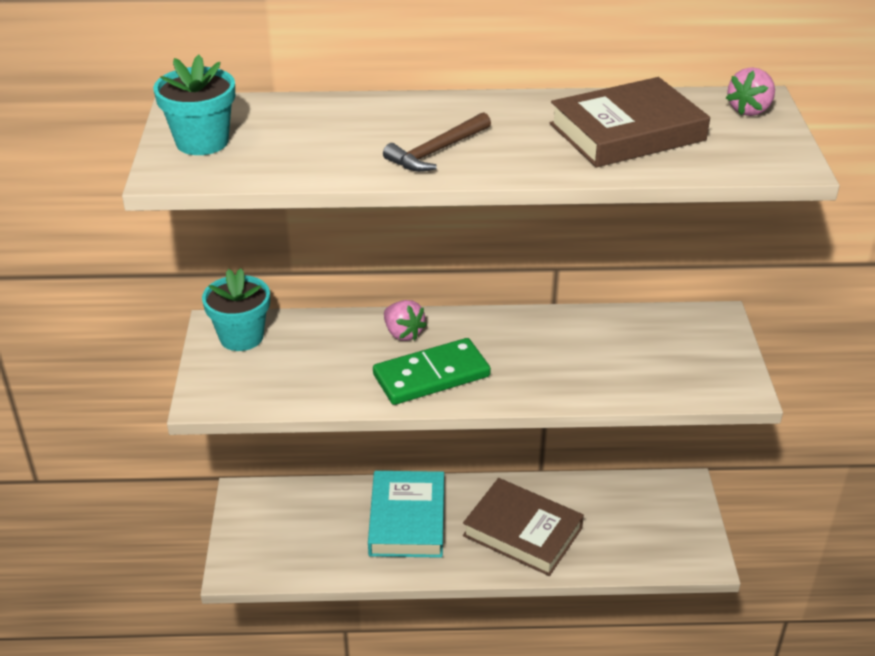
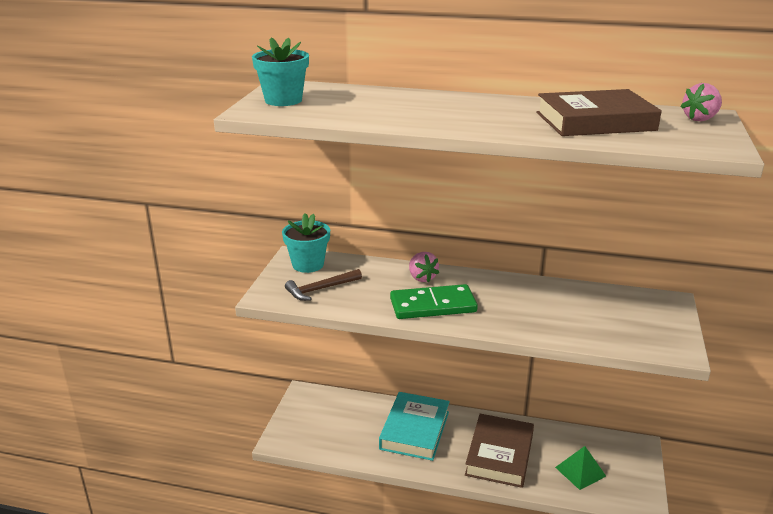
camera: 15 degrees right, 10 degrees down
(436, 152) = (443, 118): brown hammer -> brown hammer (320, 289)
(522, 532) = (499, 454): brown book -> brown book turned 60 degrees clockwise
(624, 534) = (580, 471): none -> green pyramid

